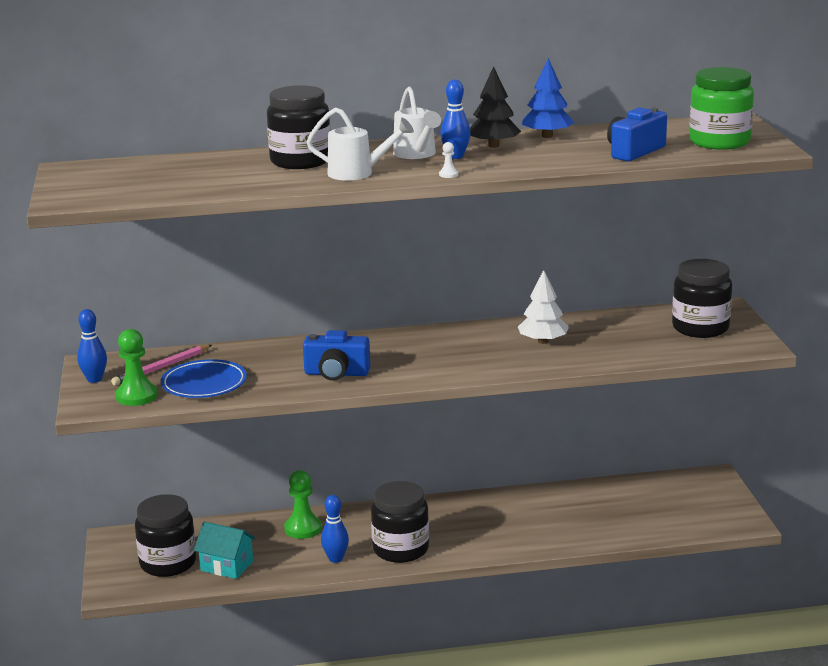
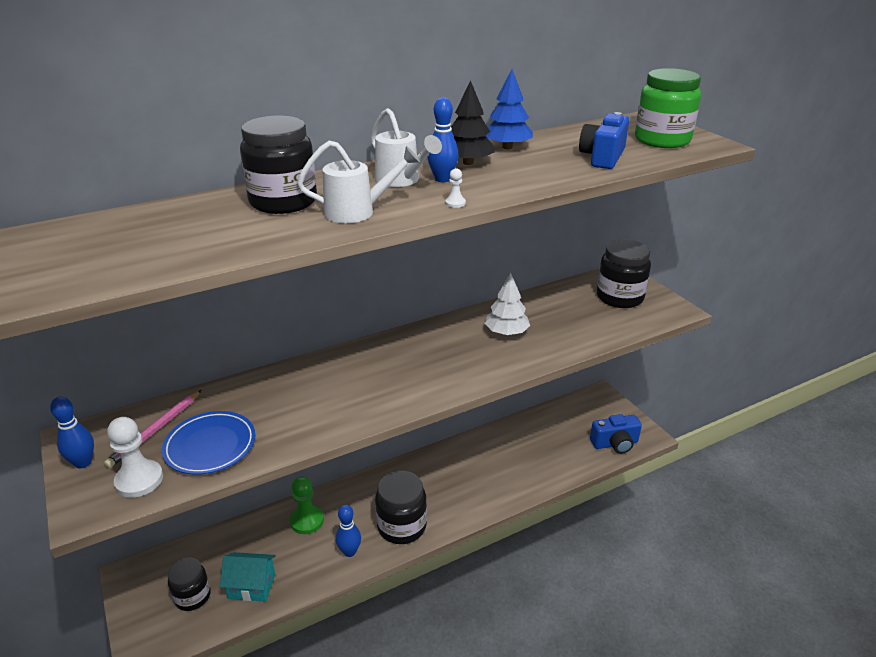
camera: 20 degrees left, 10 degrees up
(136, 396) = (139, 480): green pawn -> white pawn
(168, 563) = (192, 596): black jar -> black jar, size x0.66
(336, 373) = (342, 405): blue camera -> blue camera (615, 444)

